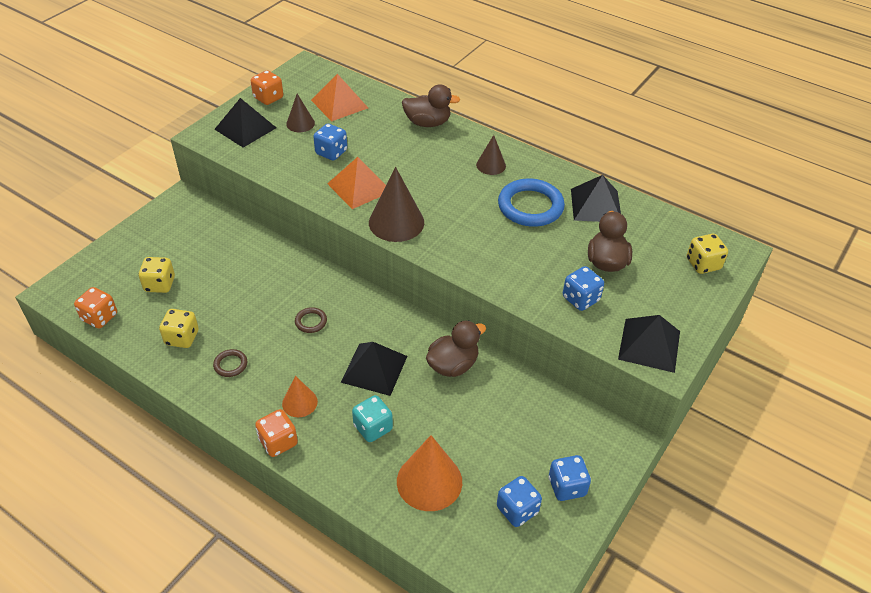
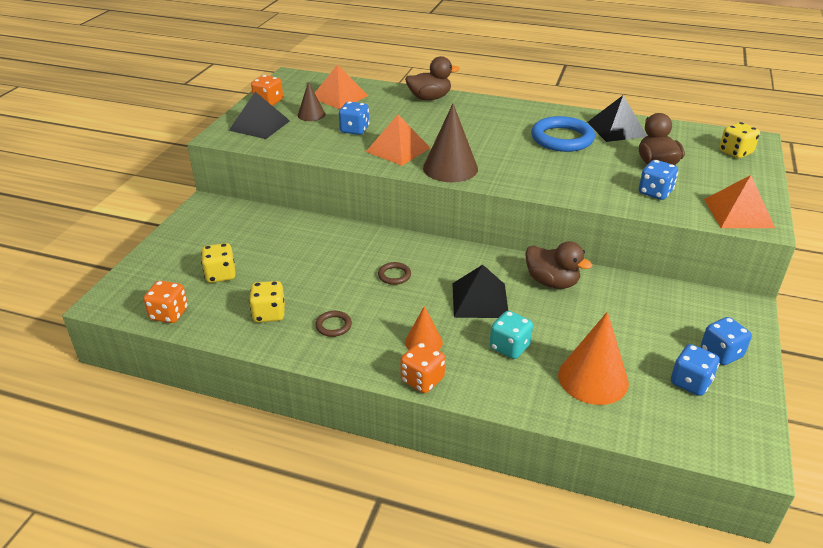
camera: 15 degrees left, 10 degrees down
(453, 365) = (552, 282): brown duck -> brown duck turned 90 degrees clockwise
(491, 165) = (506, 117): brown cone -> none
(649, 345) = (738, 213): black pyramid -> orange pyramid

